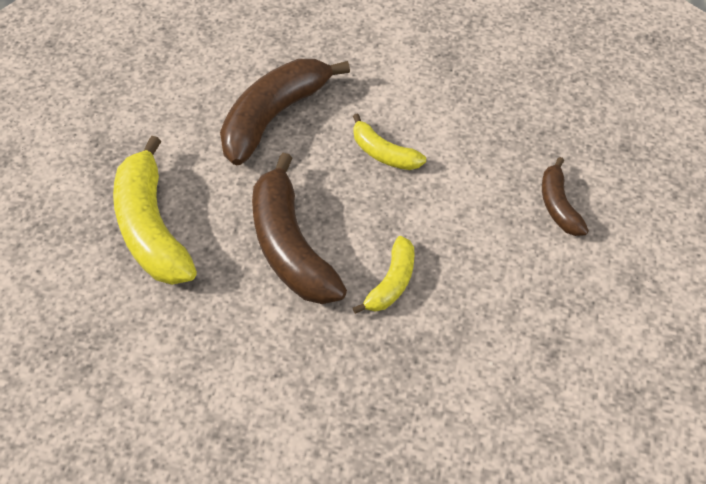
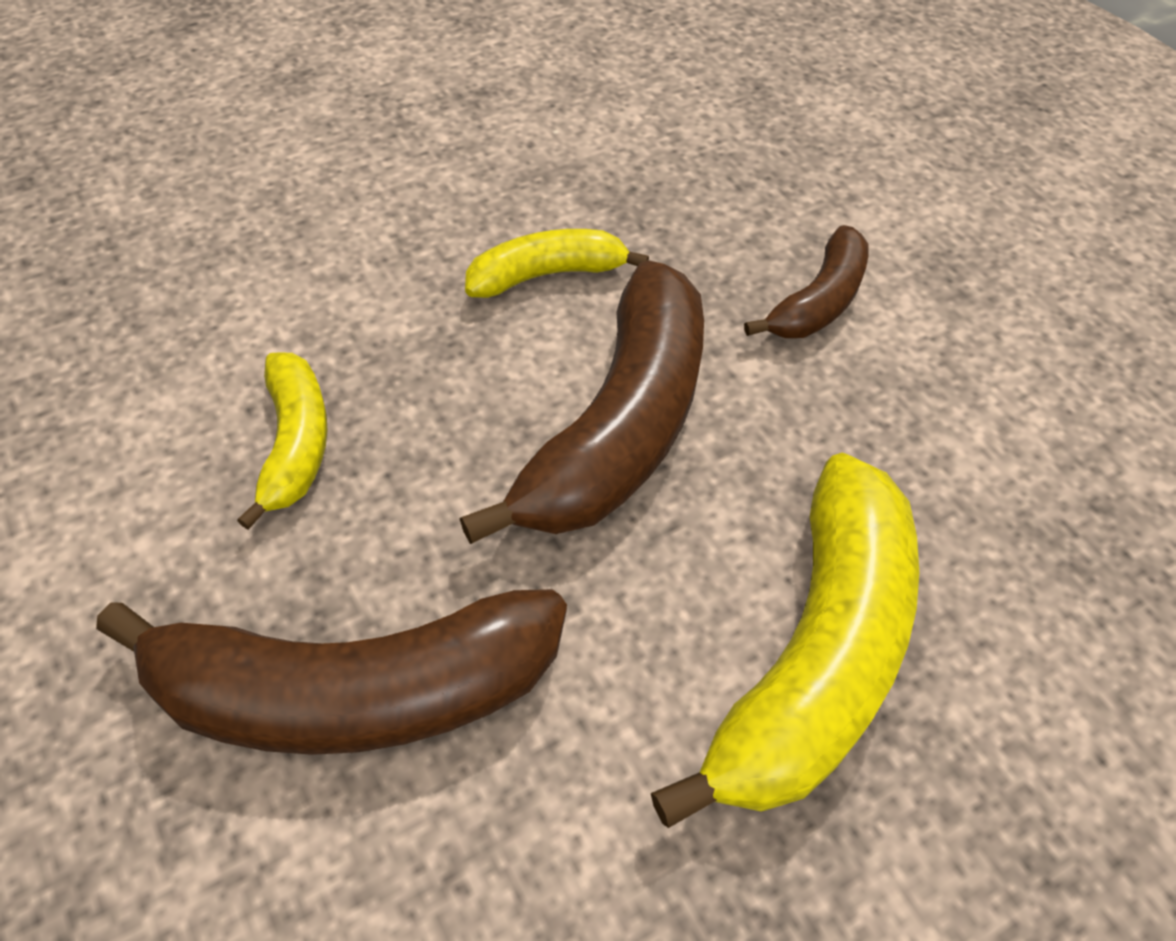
camera: 135 degrees left, 0 degrees up
(558, 206) = (221, 190): brown banana -> brown banana (818, 301)

